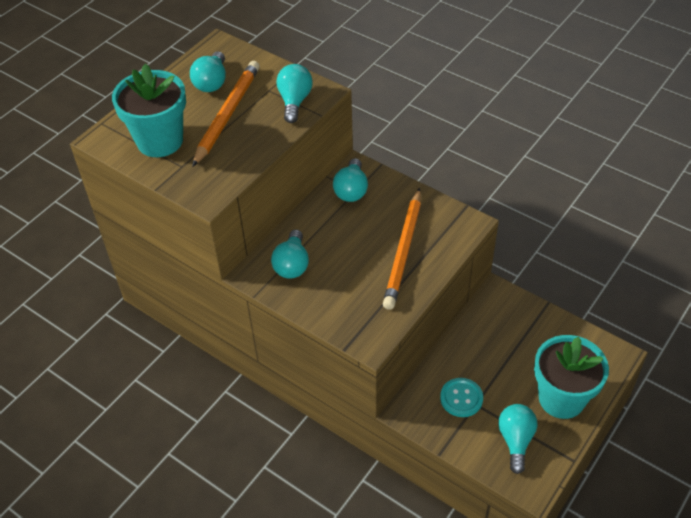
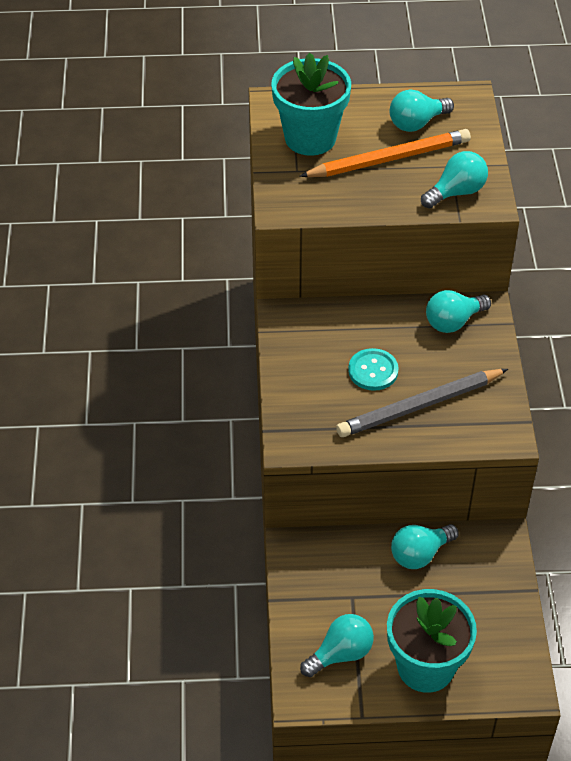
camera: 50 degrees right, 0 degrees up
(292, 264) = (321, 335): turquoise light bulb -> turquoise light bulb (420, 554)
(403, 251) = (419, 406): orange pencil -> grey pencil
(461, 398) = (347, 581): turquoise button -> turquoise button (373, 371)

